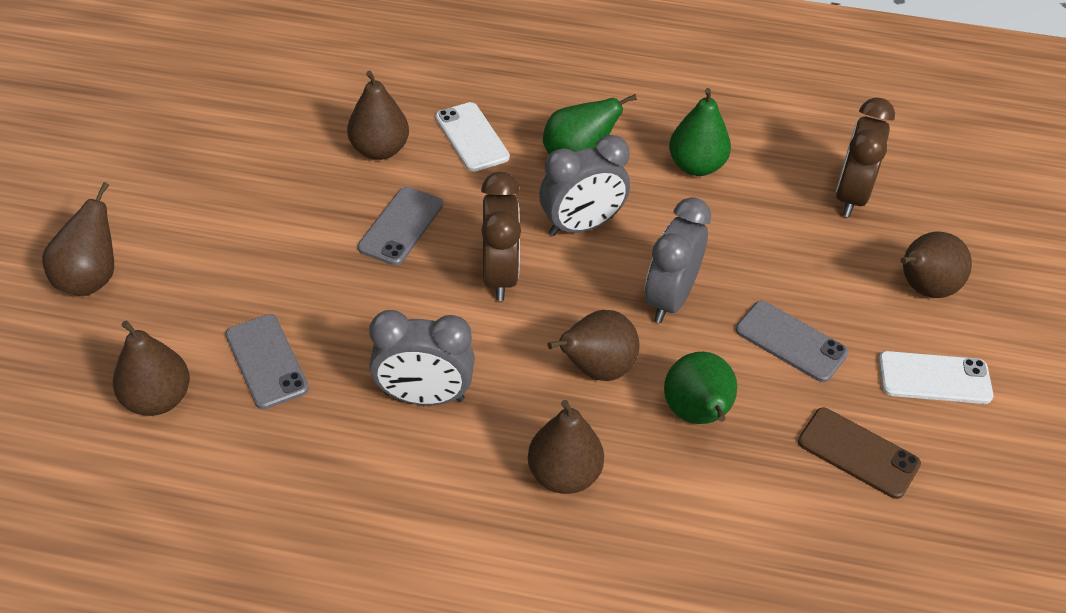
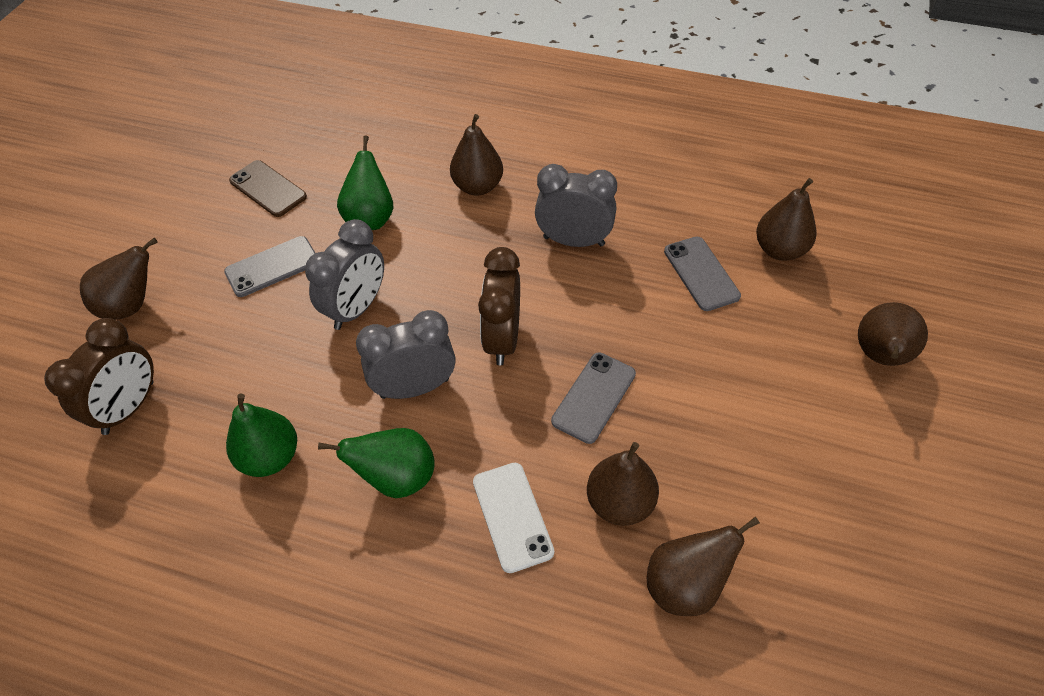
camera: 170 degrees left, 5 degrees up
(596, 369) = (436, 254): brown pear -> brown pear (685, 585)
(791, 341) = (272, 267): grey phone -> grey phone turned 75 degrees counterclockwise
(934, 378) = (177, 234): white phone -> none

